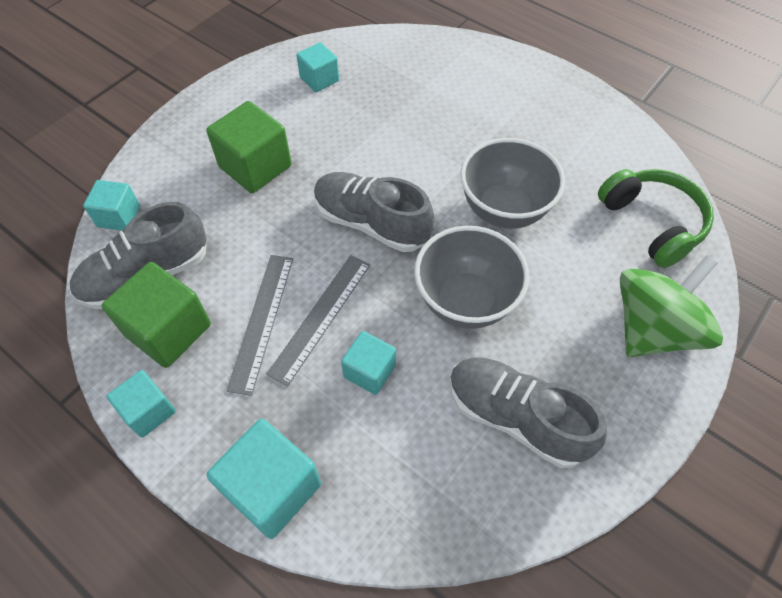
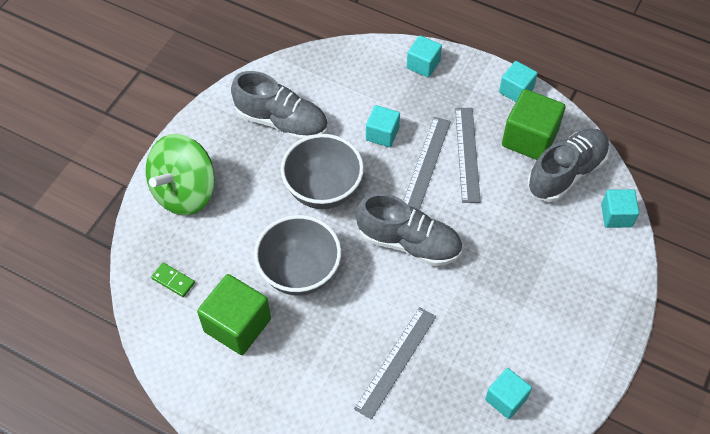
camera: 170 degrees right, 0 degrees up
(255, 166) = (526, 281): green cube -> green cube (237, 325)
(272, 488) = (423, 64): turquoise cube -> turquoise cube, size x0.60
(414, 119) = (396, 362): none -> grey ruler
(652, 223) = (173, 280): green headphones -> green domino

